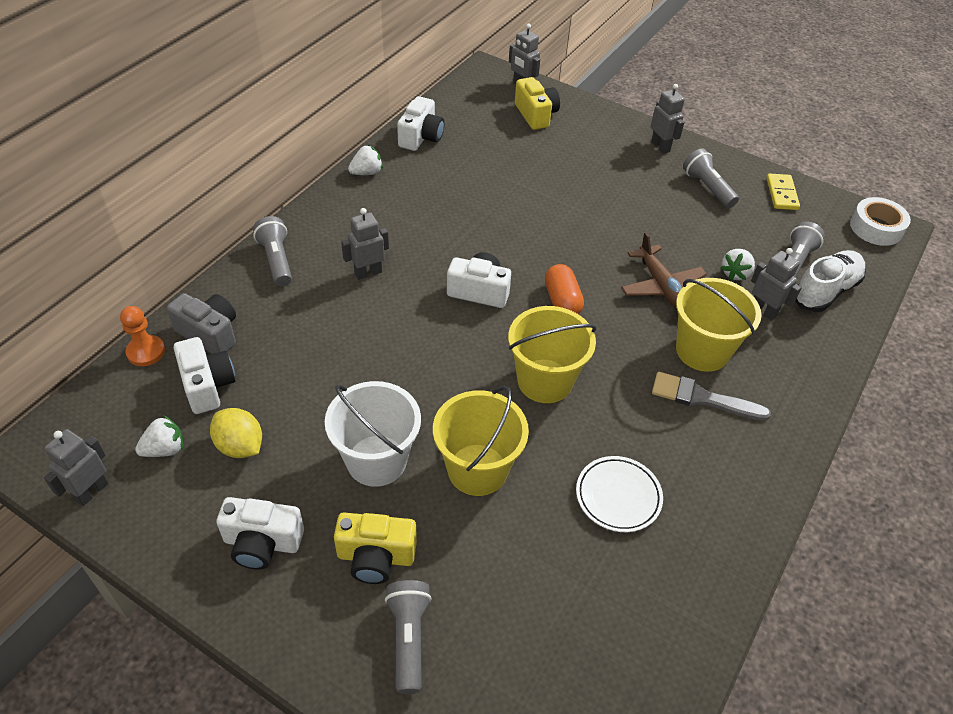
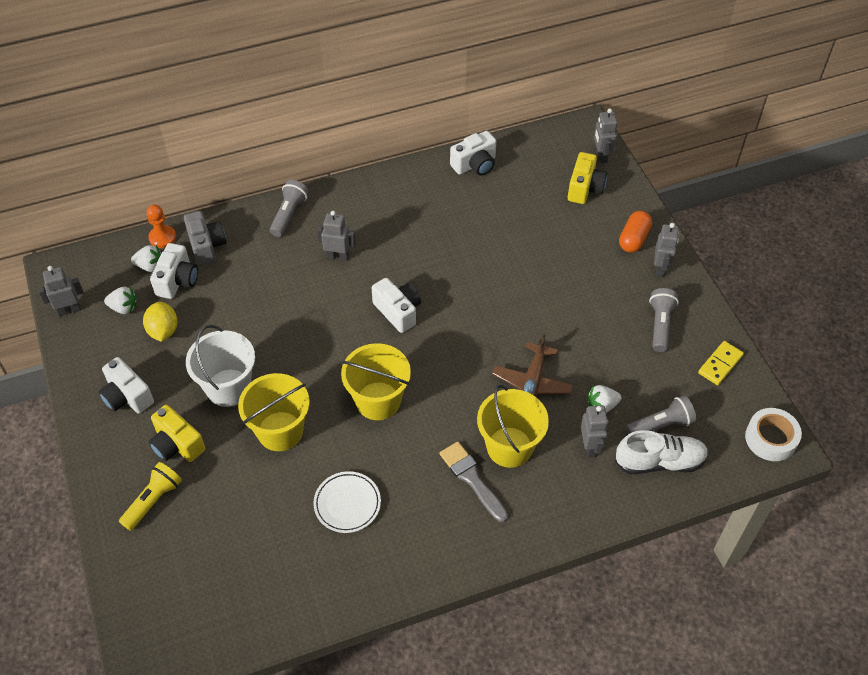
camera: 40 degrees right, 5 degrees up
(367, 172) = (408, 176): white strawberry -> white strawberry (150, 266)
(408, 638) = (153, 501): grey flashlight -> yellow flashlight
(562, 301) = (447, 352): orange capsule -> orange capsule (633, 239)

